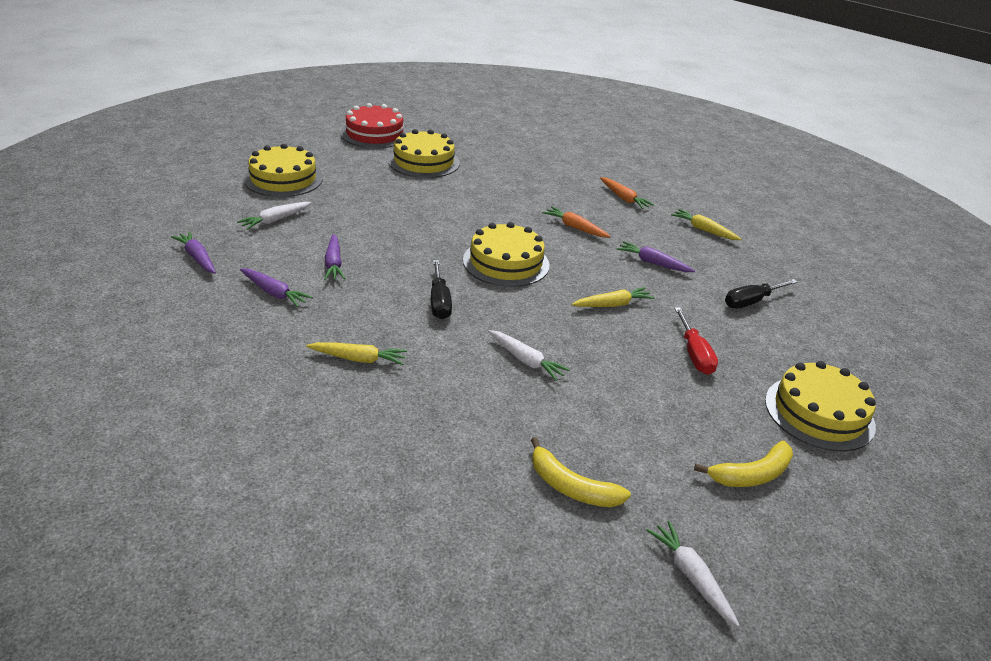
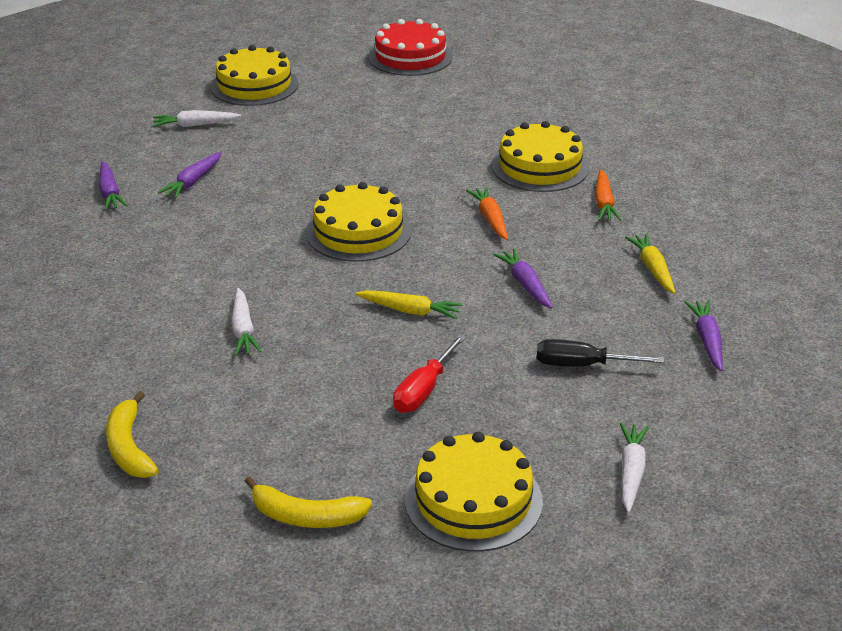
camera: 40 degrees right, 0 degrees up
(197, 258) = (88, 142): purple carrot -> purple carrot (707, 340)
(358, 359) = (103, 273): yellow carrot -> none
(423, 162) = (422, 101): yellow cake -> yellow cake (540, 166)
(439, 302) = (239, 248): black screwdriver -> none
(691, 577) = (124, 561): white carrot -> white carrot (631, 472)

